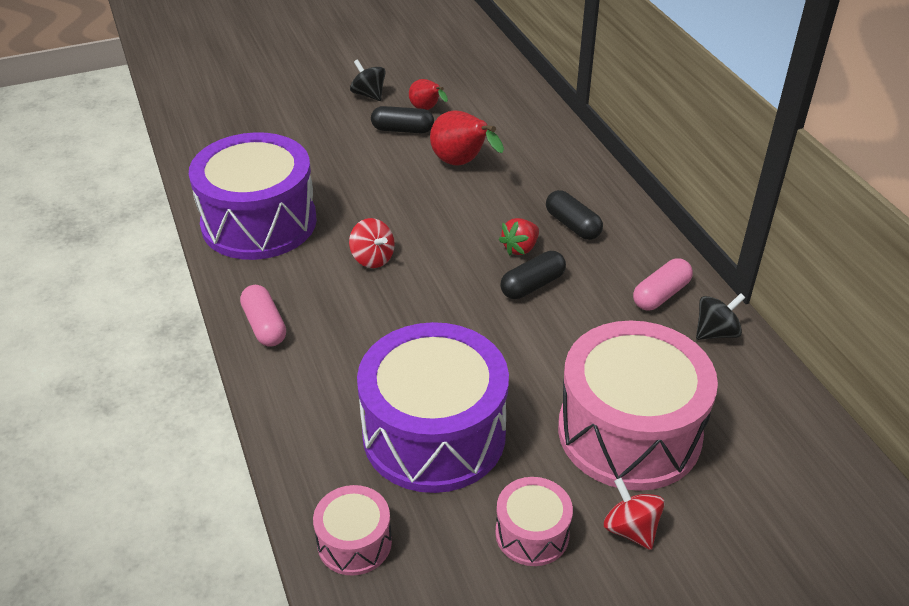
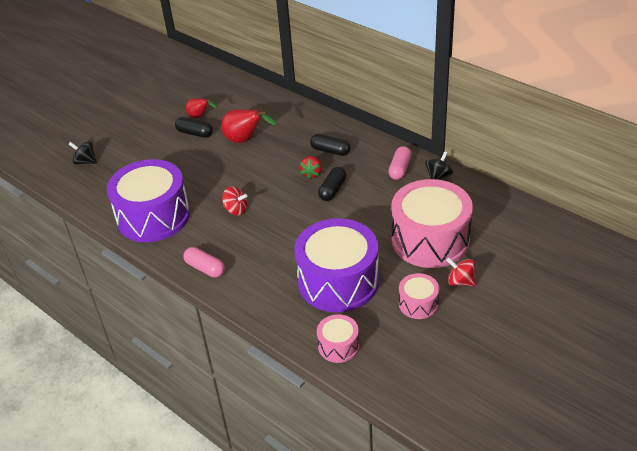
camera: 25 degrees left, 0 degrees up
(369, 95) = (157, 120): black spinning top -> black spinning top (85, 161)
(402, 130) = (195, 133): black capsule -> black capsule turned 45 degrees clockwise

